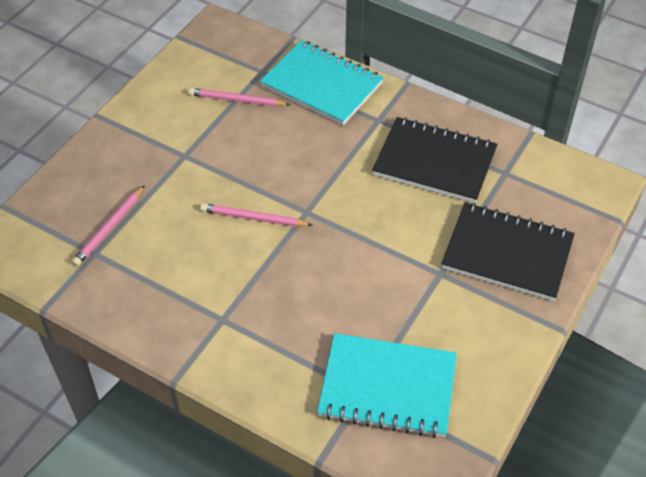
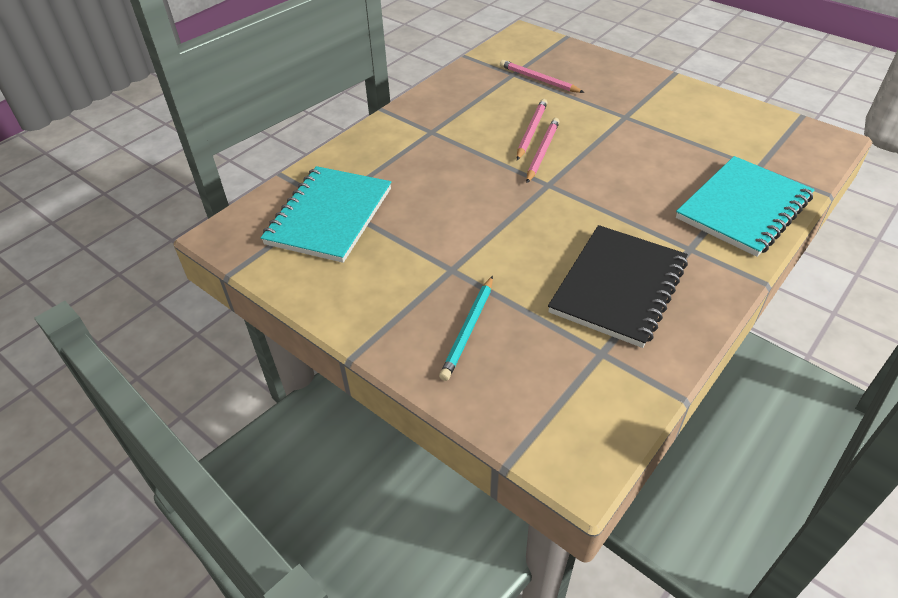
camera: 100 degrees right, 5 degrees down
(237, 100) = (707, 148): pink pencil -> pink pencil (531, 131)
(507, 253) = (468, 329): black notebook -> turquoise pencil

